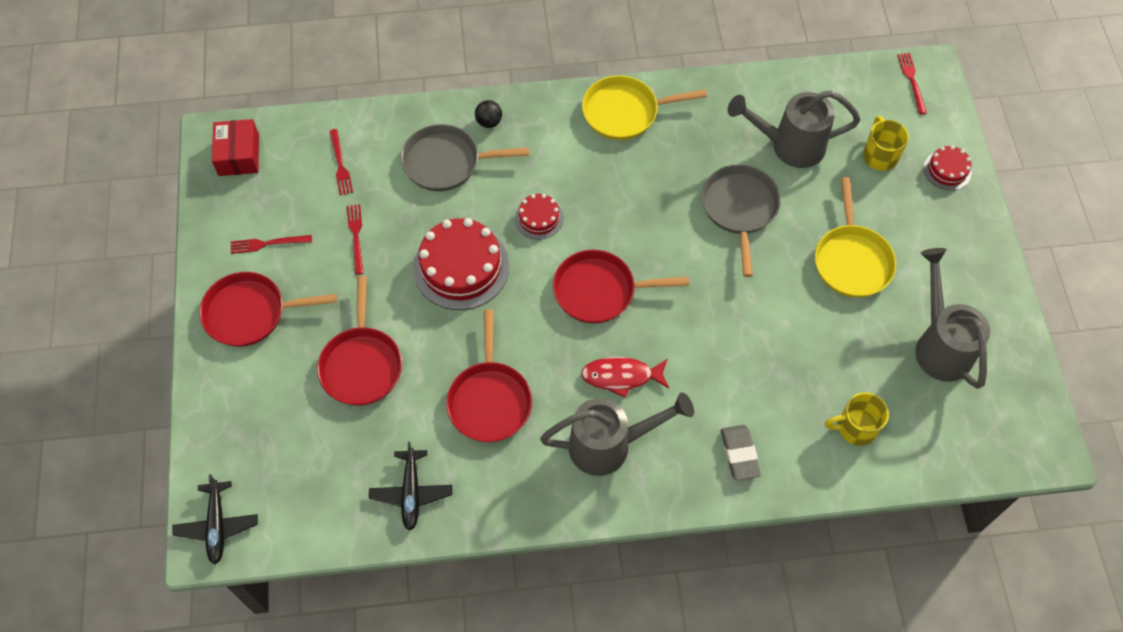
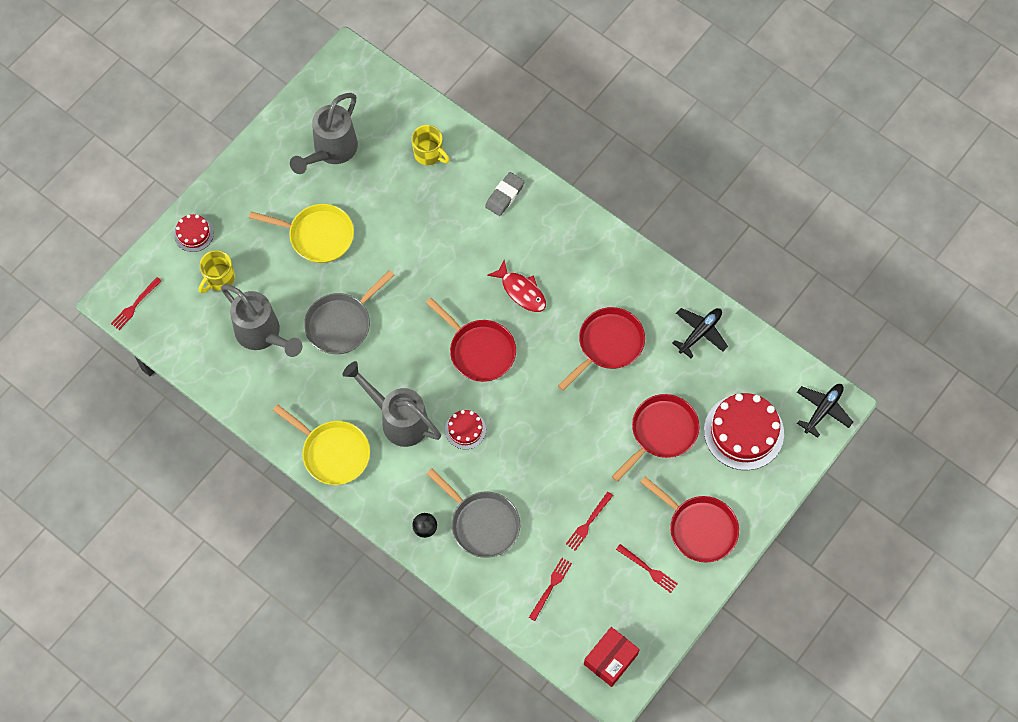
camera: 135 degrees left, 5 degrees up
(461, 267) = (544, 441): red cake -> red cake (743, 432)
(610, 445) = (567, 261): grey watering can -> grey watering can (398, 419)
(851, 260) = (317, 236): yellow pan -> yellow pan turned 60 degrees clockwise

